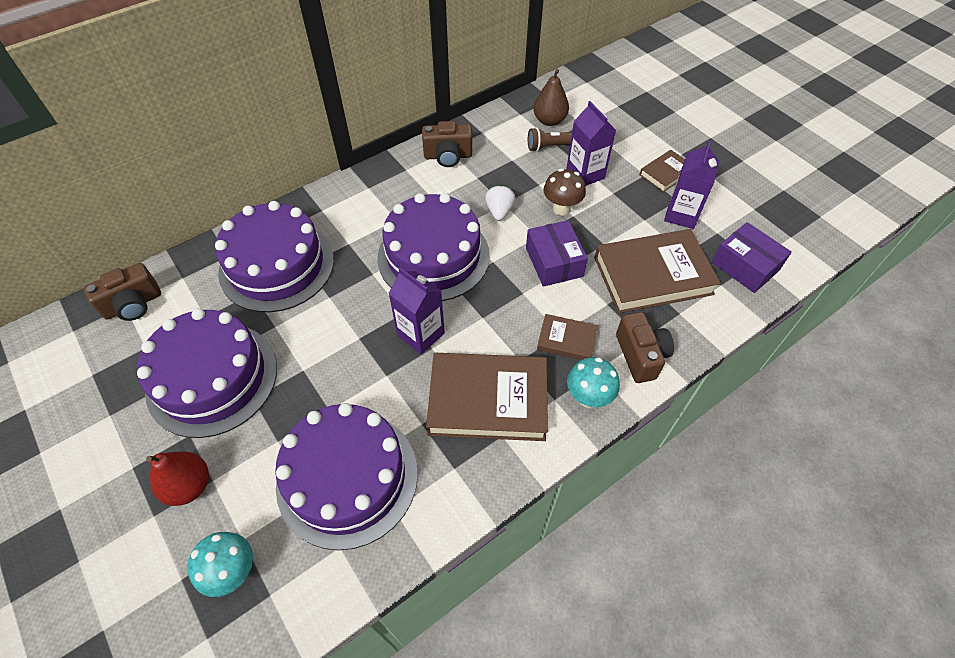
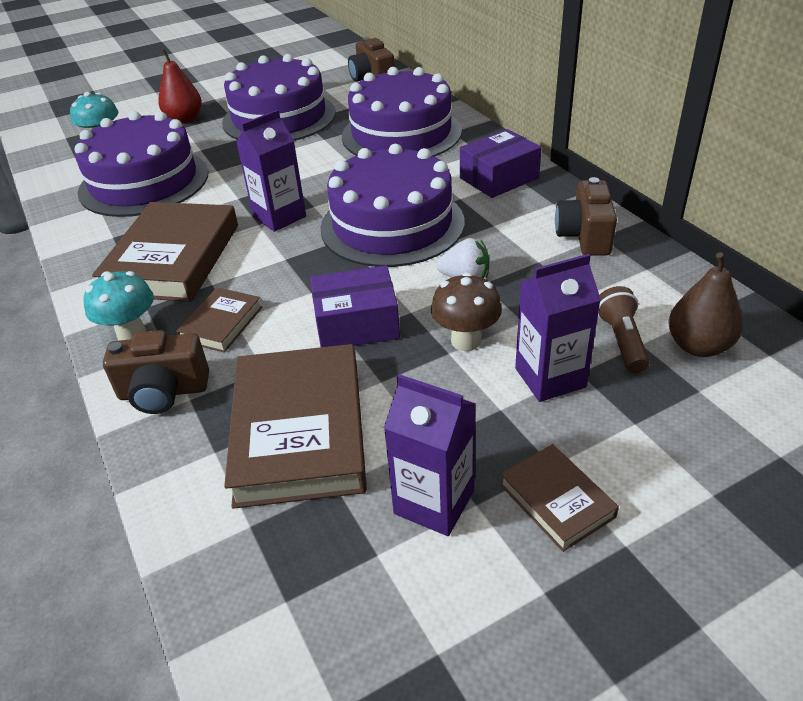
camera: 100 degrees right, 15 degrees down
(745, 266) = (279, 580): purple box -> purple box (499, 178)

